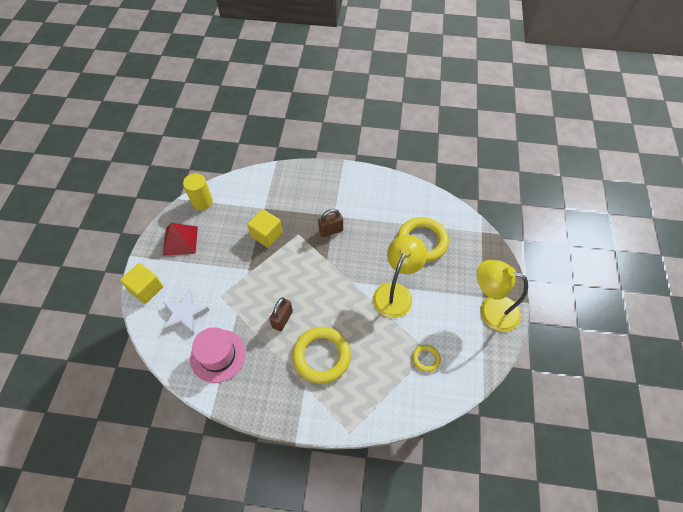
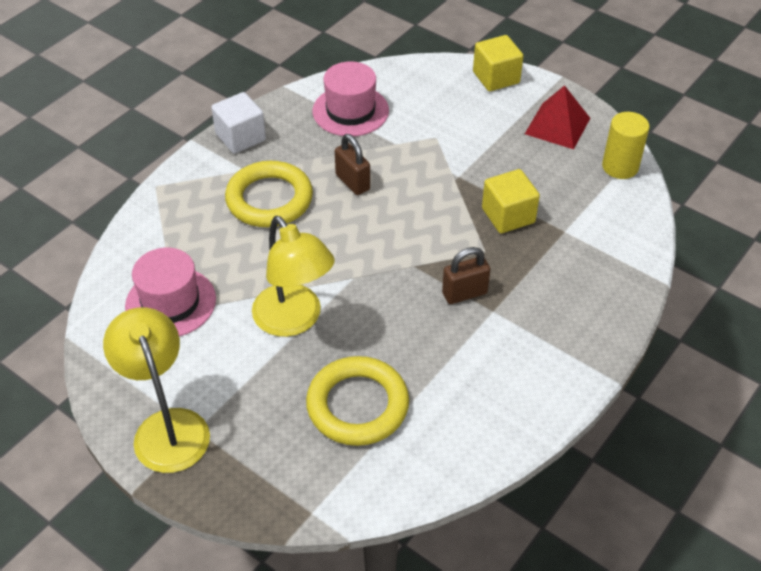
camera: 120 degrees right, 10 degrees down
(185, 314) = (431, 100): white star -> none
(277, 409) = (240, 137): none -> white cube
(331, 231) = (464, 293): brown padlock -> brown padlock turned 60 degrees clockwise
(426, 359) = (170, 302): yellow ring -> pink hat
(491, 310) = (167, 427): yellow lamp -> yellow lamp turned 75 degrees counterclockwise

